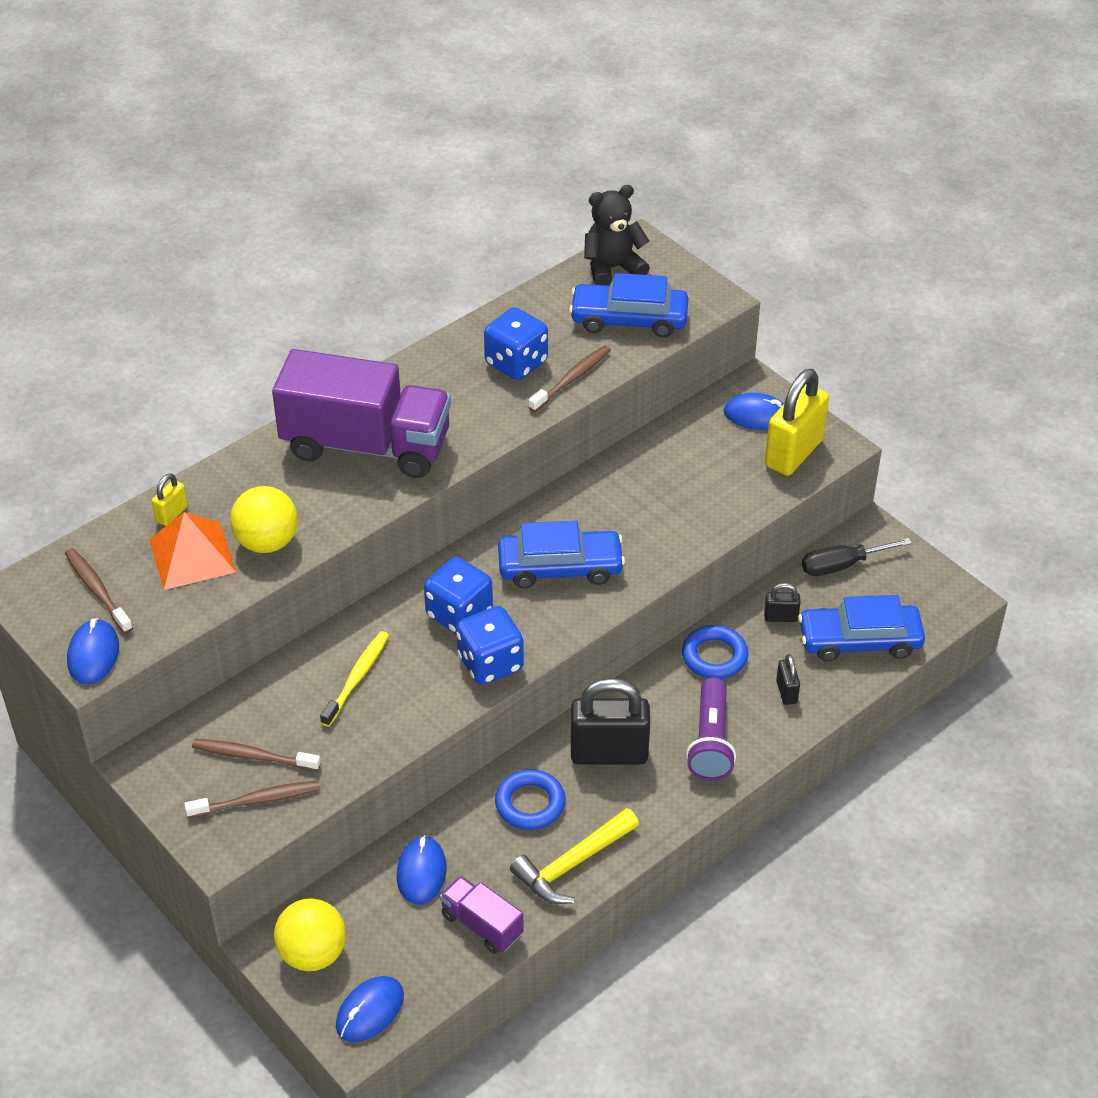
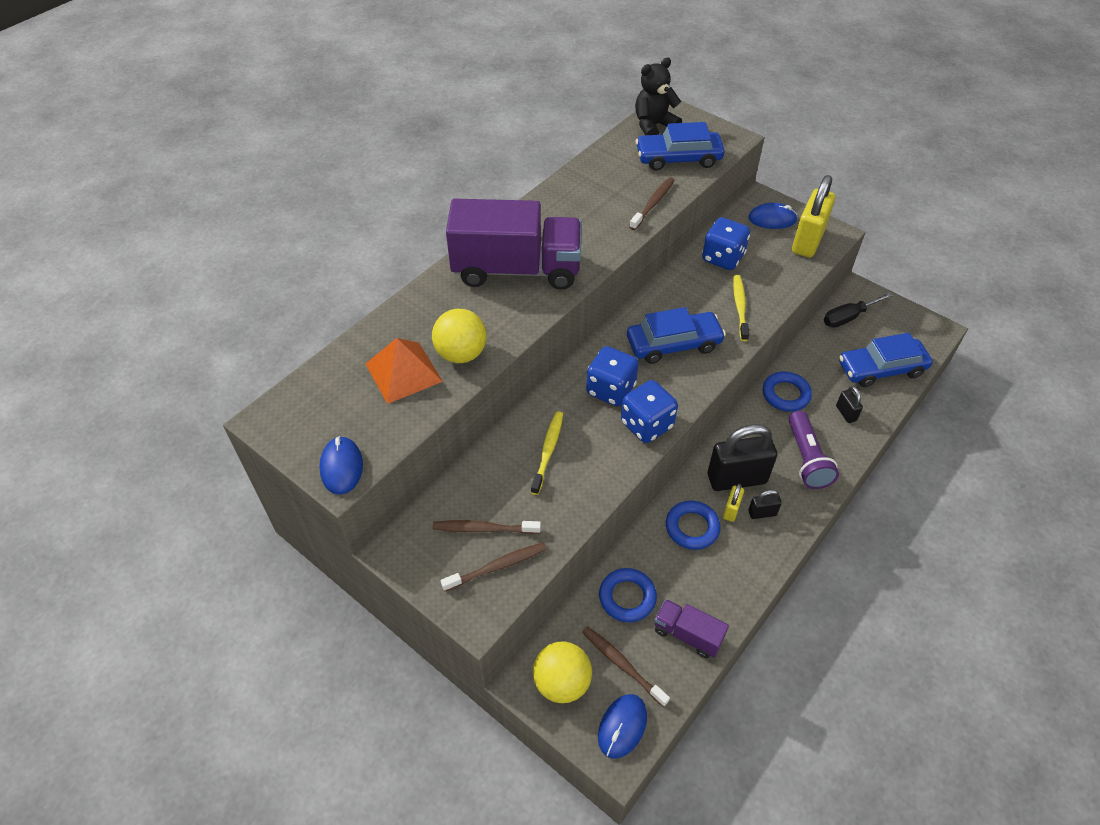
camera: 10 degrees left, 5 degrees up
(97, 590) = (332, 411): brown toothbrush -> brown toothbrush (622, 664)
(172, 514) = (378, 341): yellow padlock -> yellow padlock (731, 510)
(421, 872) = (627, 597): blue mouse -> blue ring
(516, 363) = (608, 197): blue dice -> blue dice (723, 258)
(572, 864) = (740, 572): yellow hammer -> none
(666, 530) = (740, 307): none -> yellow toothbrush
(780, 617) = (821, 359): black padlock -> black padlock (762, 513)

